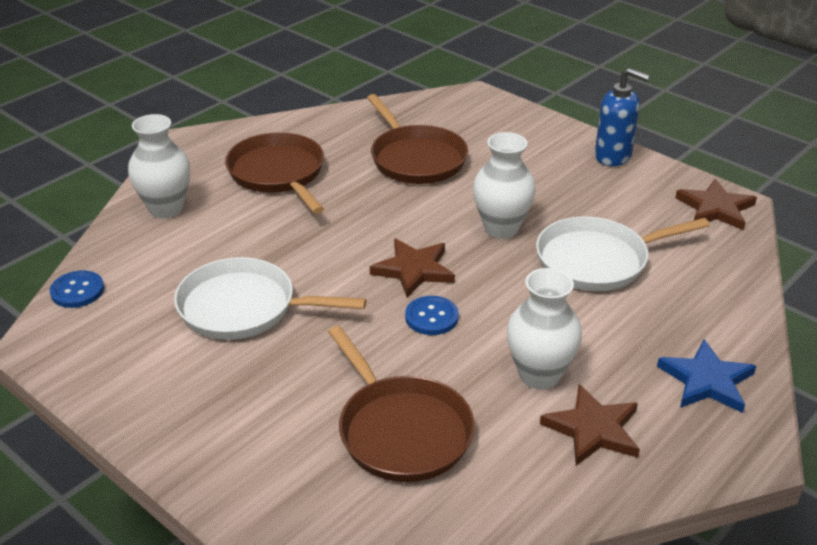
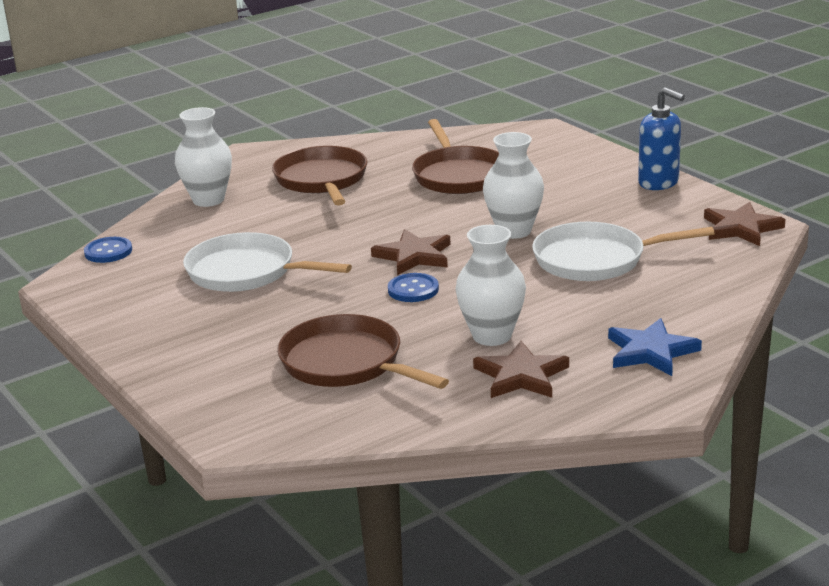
camera: 15 degrees right, 10 degrees down
(402, 431) = (346, 363): brown pan -> brown pan turned 150 degrees clockwise

